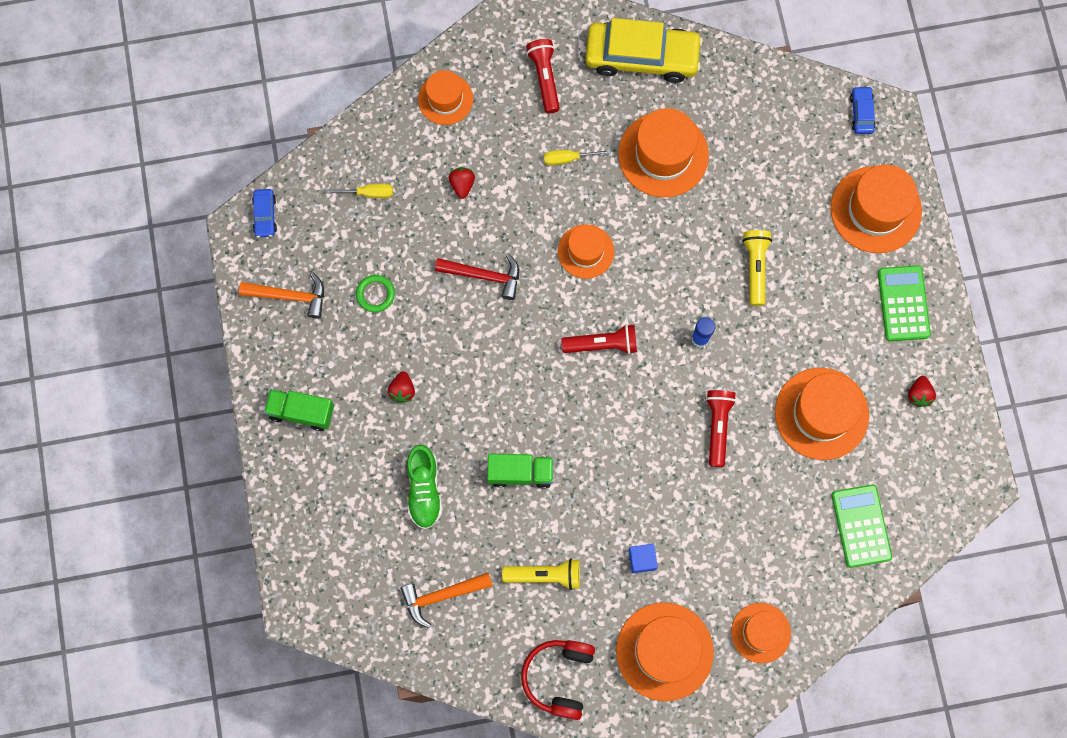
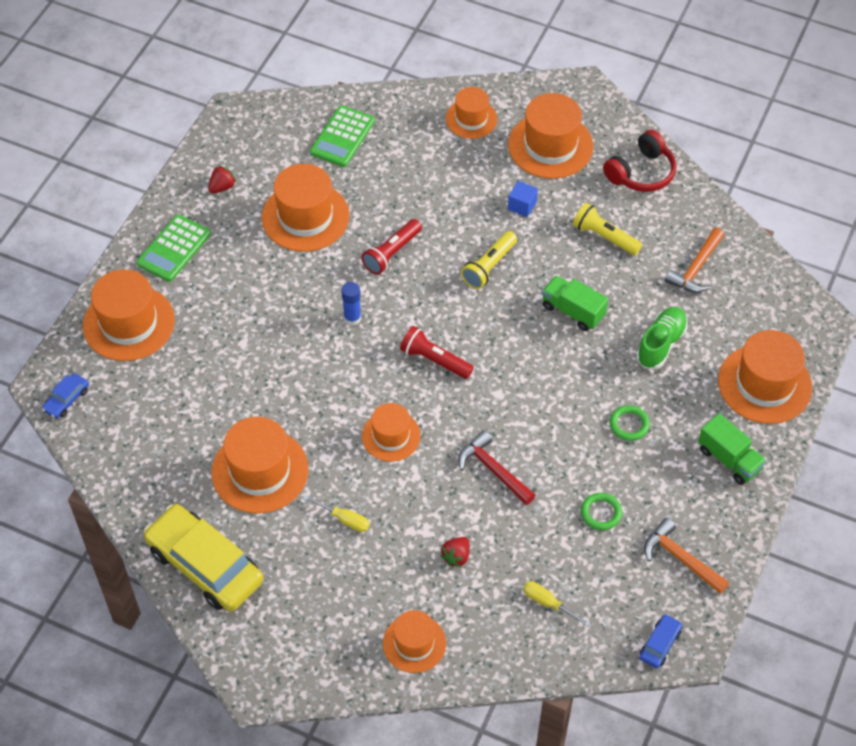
camera: 145 degrees left, 20 degrees down
(312, 508) = (764, 384): none -> orange hat
(402, 390) = (629, 424): red strawberry -> green ring
(442, 595) = (696, 268): orange hammer -> orange hammer turned 105 degrees clockwise
(545, 78) = (308, 603): red flashlight -> none
(755, 268) = (263, 340): yellow flashlight -> yellow flashlight (489, 266)

